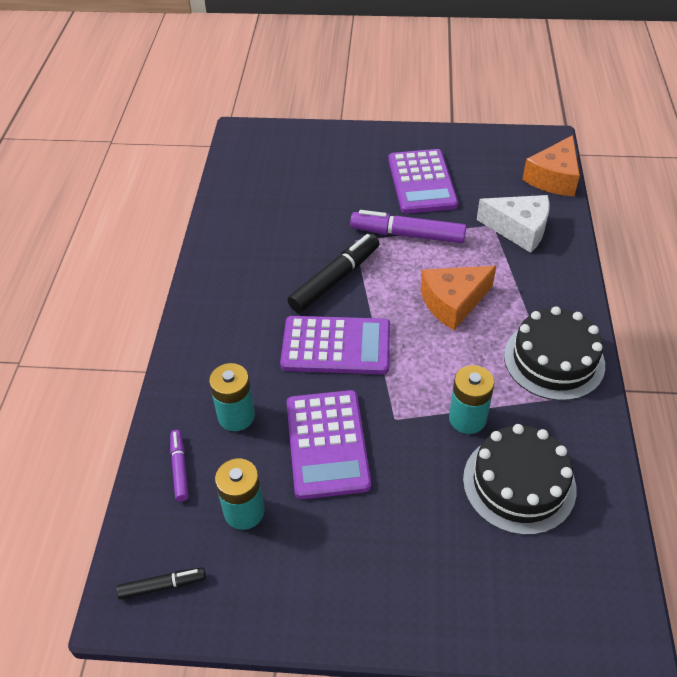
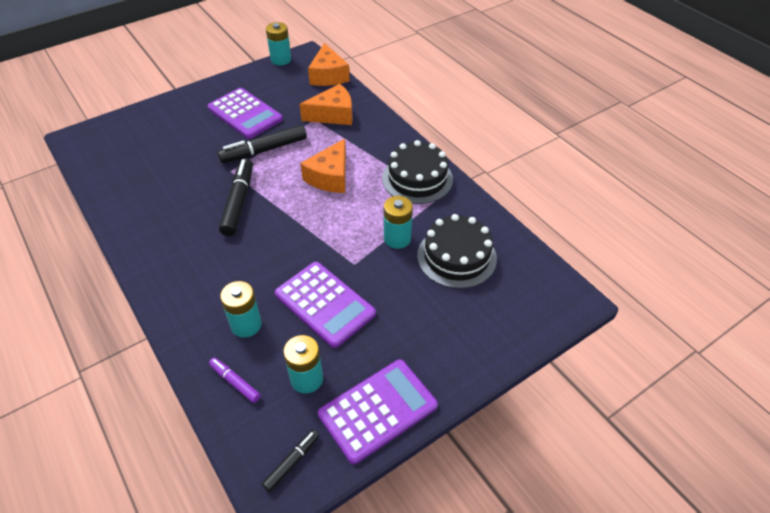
camera: 40 degrees left, 0 degrees up
(336, 346) = (277, 242): purple calculator -> purple calculator (378, 410)
(407, 234) = (264, 150): purple marker -> black marker
(514, 134) = (281, 60): none -> turquoise battery
(519, 229) = (333, 115): white cheese -> orange cheese

